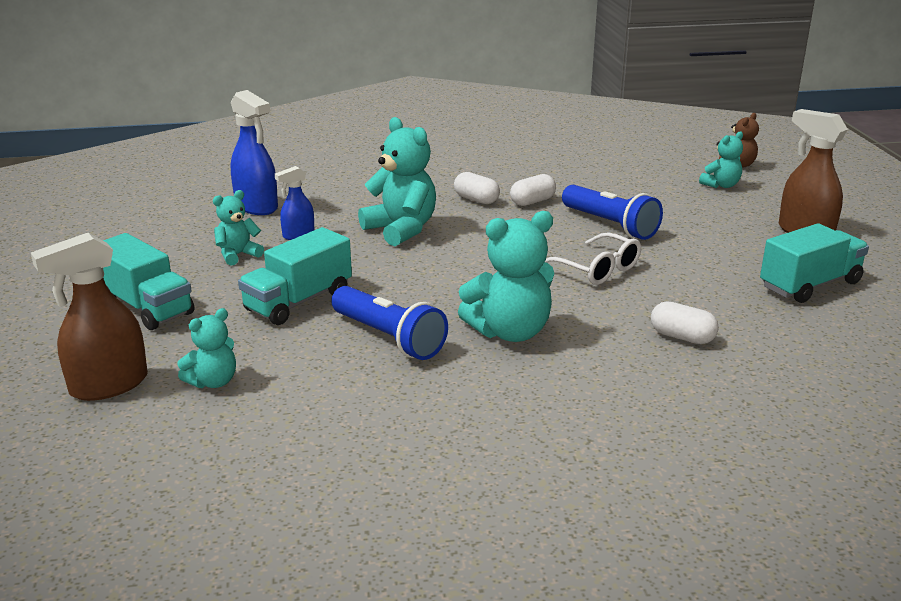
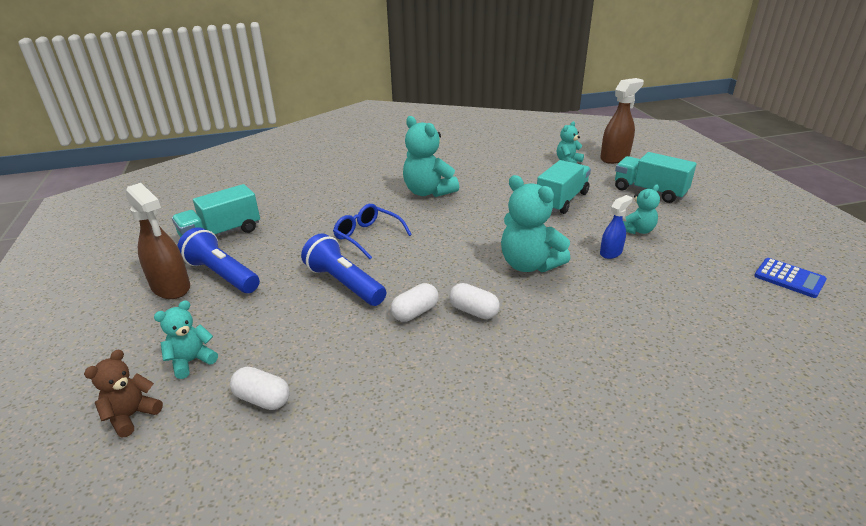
camera: 175 degrees right, 5 degrees up
(144, 205) = (789, 278): none -> blue calculator
(257, 207) = (682, 284): blue spray bottle -> none
(389, 338) = (495, 185): blue flashlight -> blue flashlight (222, 275)
(510, 332) = (428, 192): turquoise teddy bear -> turquoise teddy bear turned 105 degrees counterclockwise
(597, 269) = (367, 236): white glasses -> blue glasses
(682, 337) = (330, 195): white capsule -> white capsule (262, 399)

